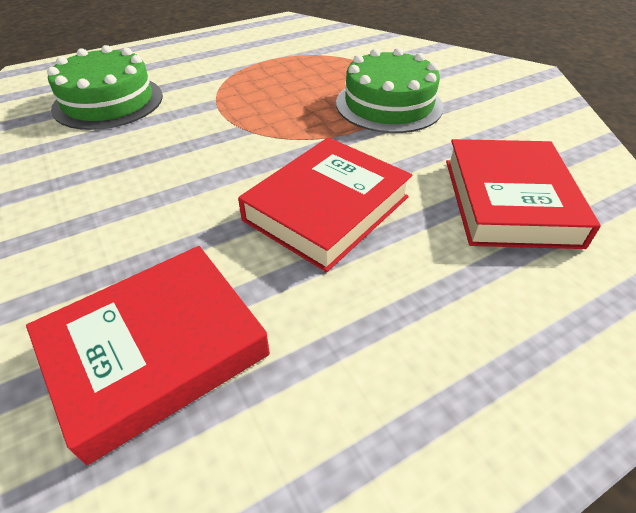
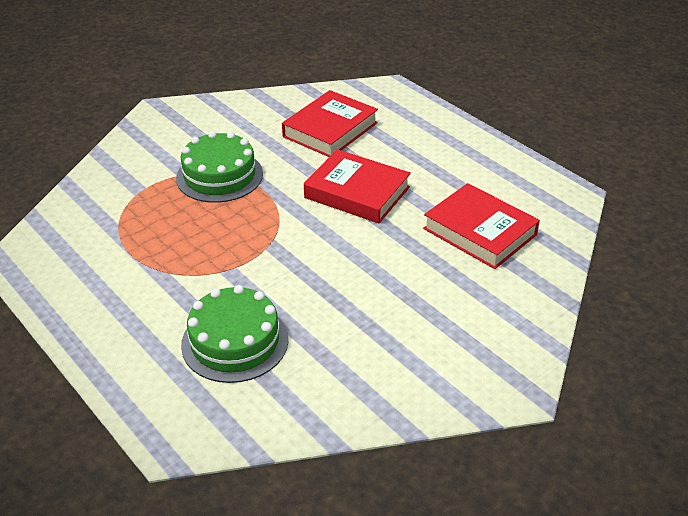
camera: 100 degrees left, 5 degrees down
(509, 201) = (330, 130): red book -> red book turned 45 degrees counterclockwise

